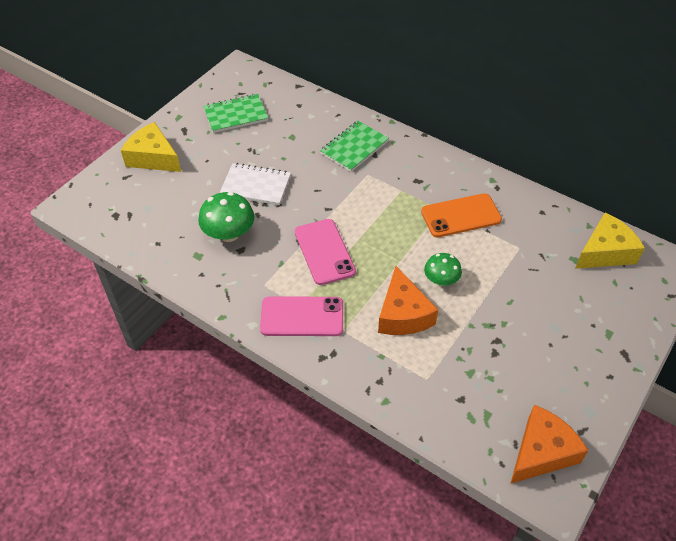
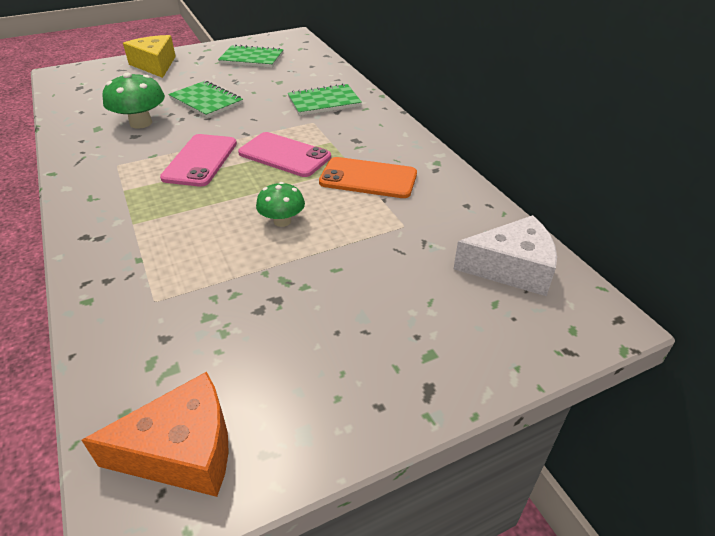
camera: 30 degrees right, 10 degrees down
(256, 186) = (206, 101): white notebook -> green notebook
(302, 316) = (114, 198): pink phone -> pink phone (284, 155)
(403, 314) = (206, 234): orange cheese -> none
(605, 252) = (512, 268): yellow cheese -> white cheese

